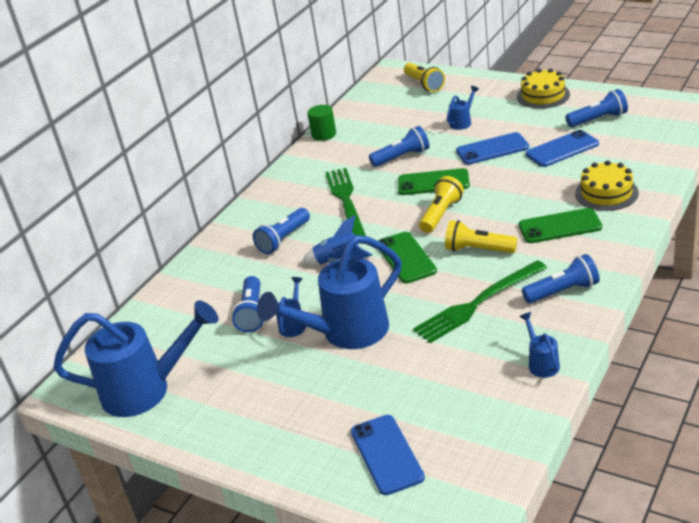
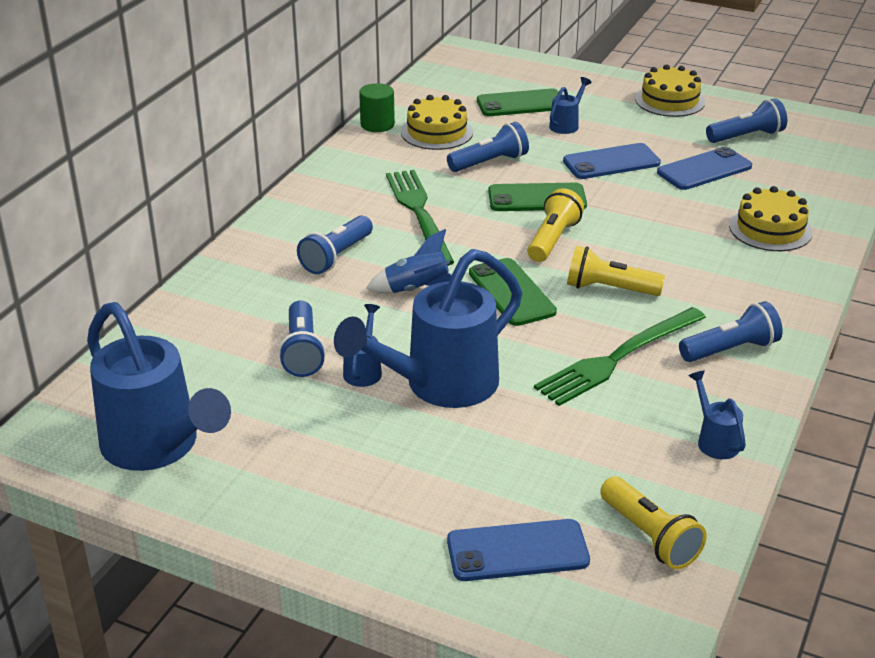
camera: 10 degrees left, 0 degrees up
(146, 390) = (157, 447): blue watering can -> blue watering can turned 60 degrees clockwise
(366, 136) = (437, 132): none -> yellow cake
(387, 454) = (517, 551): blue phone -> blue phone turned 75 degrees counterclockwise
(424, 84) = (508, 72): yellow flashlight -> yellow flashlight (650, 536)
(560, 226) = (715, 266): green phone -> green phone (521, 104)

